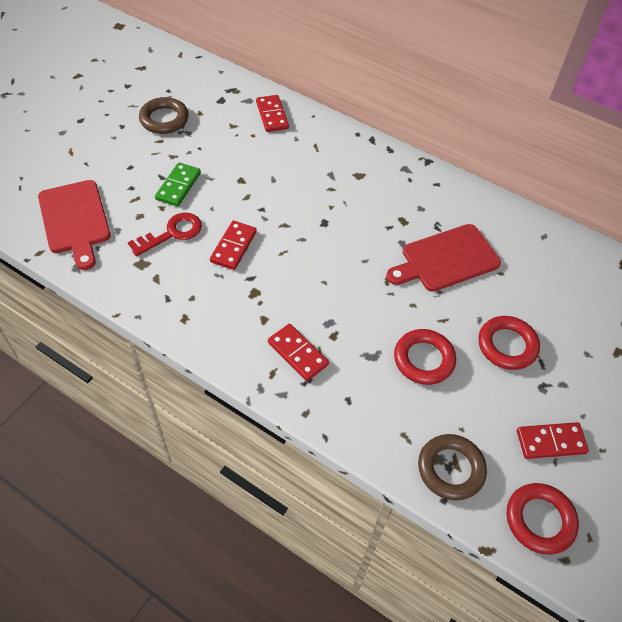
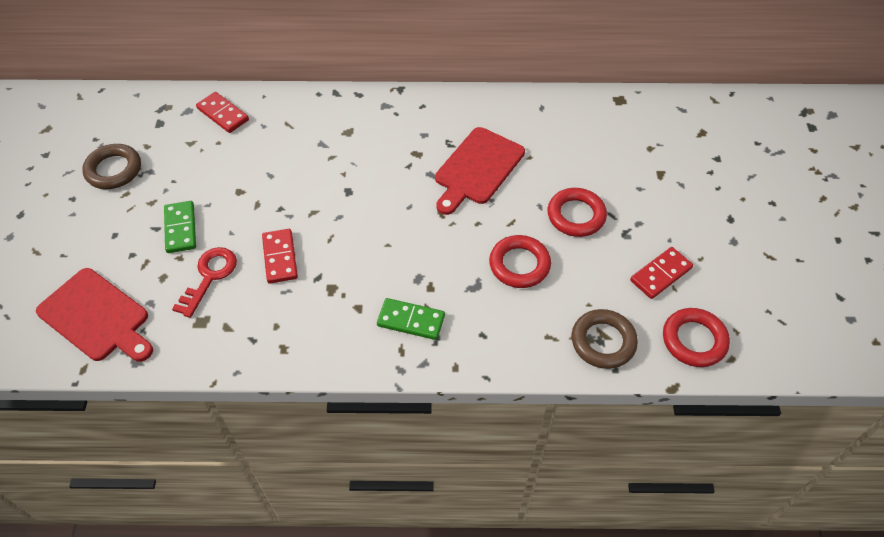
camera: 30 degrees left, 0 degrees up
(297, 353) = (411, 321): red domino -> green domino

